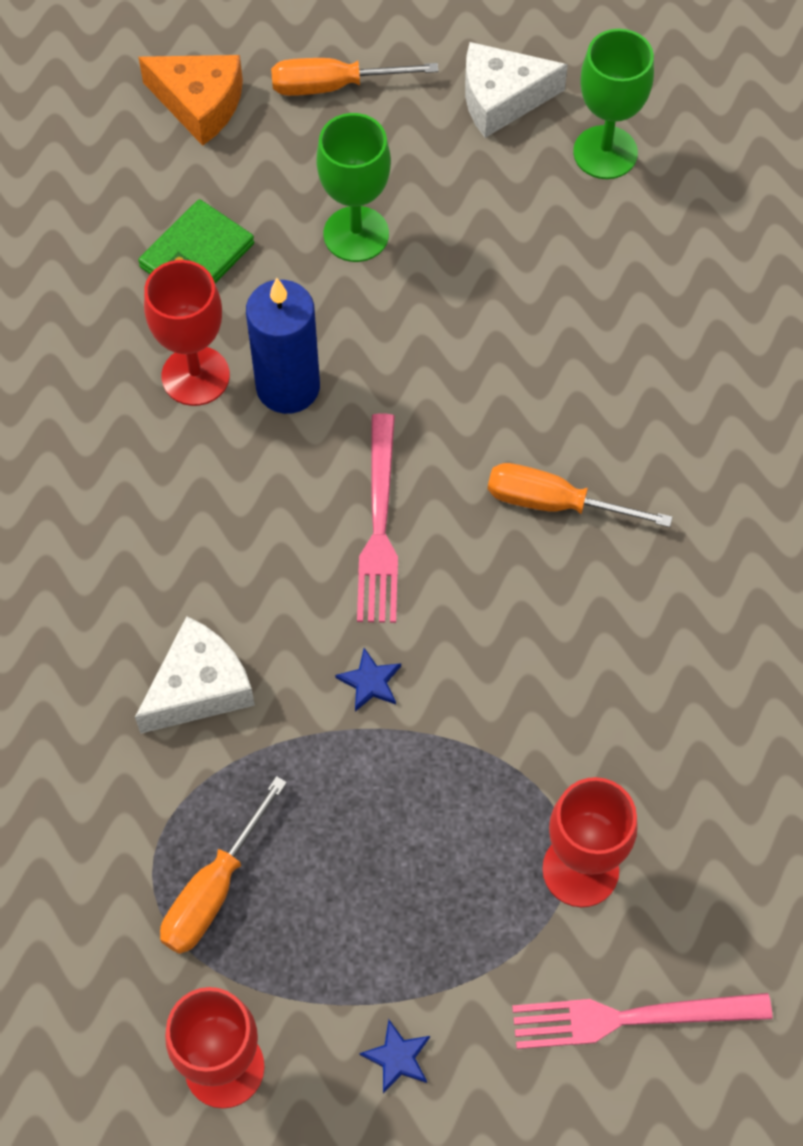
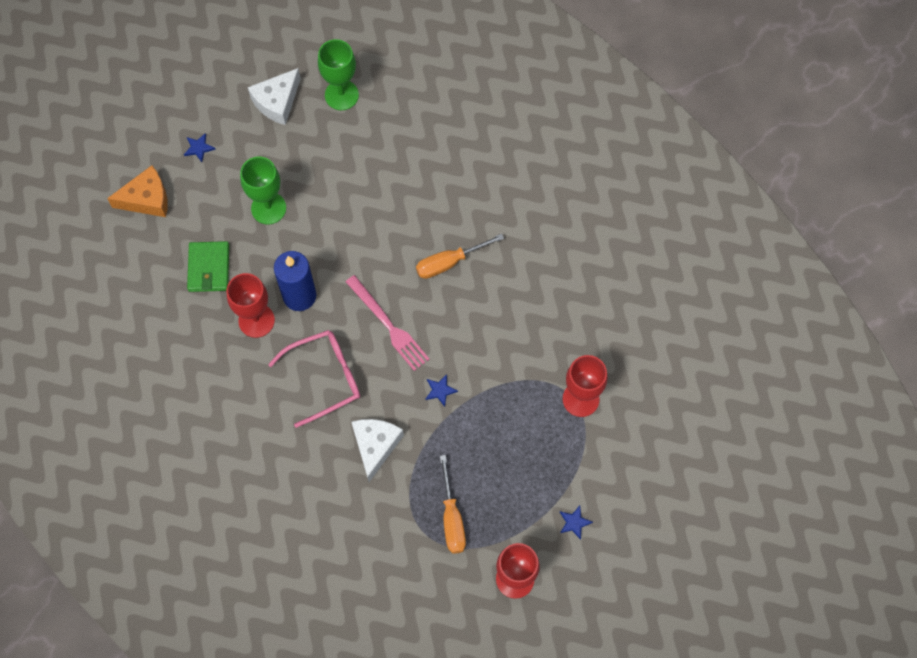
camera: 40 degrees left, 5 degrees up
(216, 530) = (324, 378): none -> pink glasses
(333, 86) = (199, 148): orange screwdriver -> blue star
(630, 1018) = (644, 439): pink fork -> none

